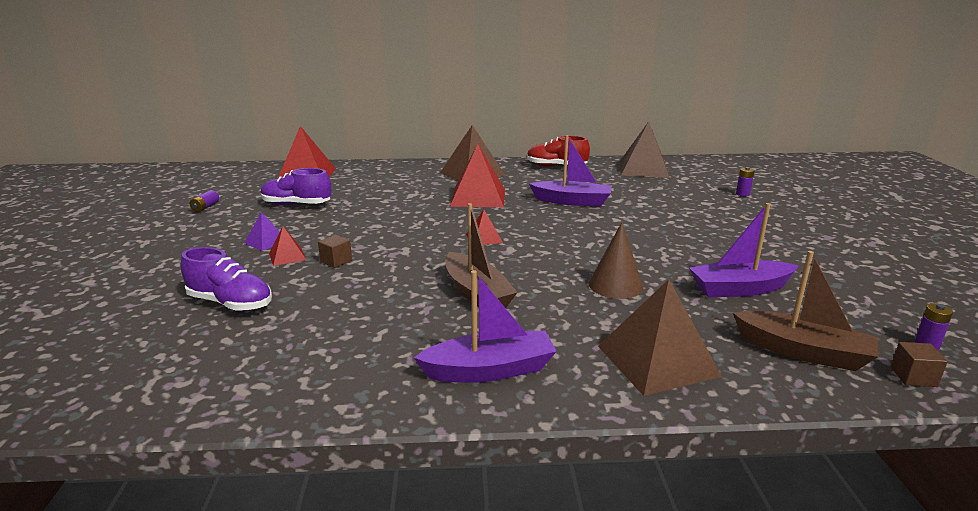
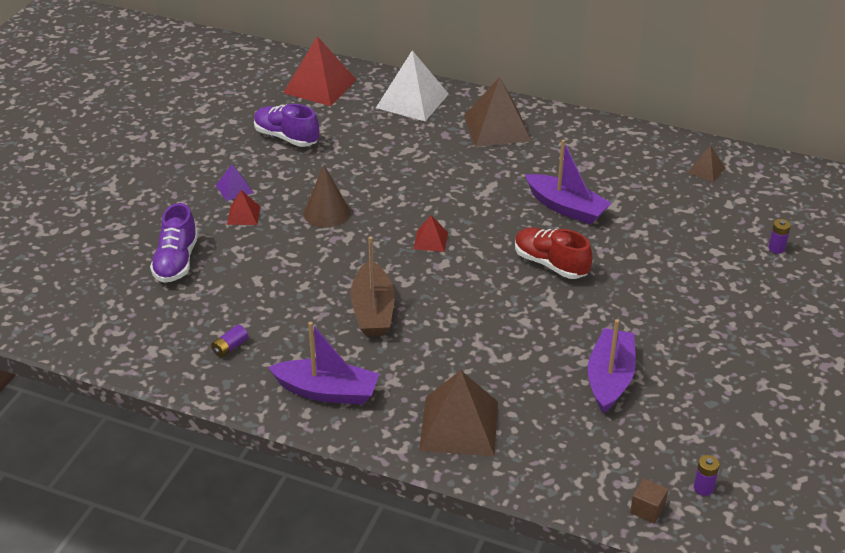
camera: 25 degrees right, 15 degrees up
(205, 207) = (202, 119): purple battery -> purple battery (230, 347)
(230, 303) = (176, 261): purple shoe -> purple shoe turned 45 degrees clockwise
(336, 261) = (281, 233): brown cube -> none
(391, 171) = (412, 100): none -> white pyramid
(478, 197) = (472, 173): red pyramid -> none
(556, 166) = (604, 138): red shoe -> red shoe (550, 264)
(615, 285) = (500, 338): brown cone -> brown cone (326, 213)
(643, 169) = (706, 170): brown pyramid -> brown pyramid, size x0.49
(740, 289) = (610, 379): purple boat -> purple boat turned 90 degrees clockwise
(803, 352) = (585, 458): brown boat -> none

